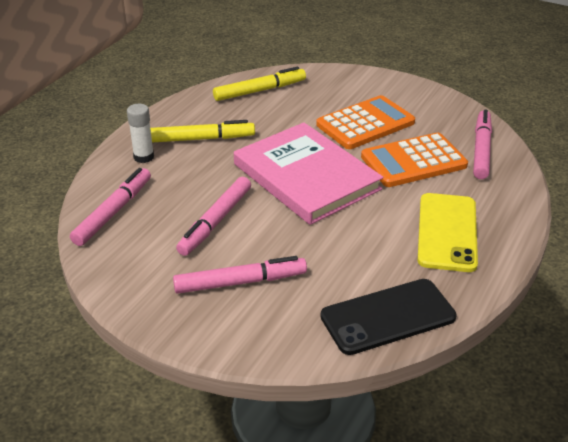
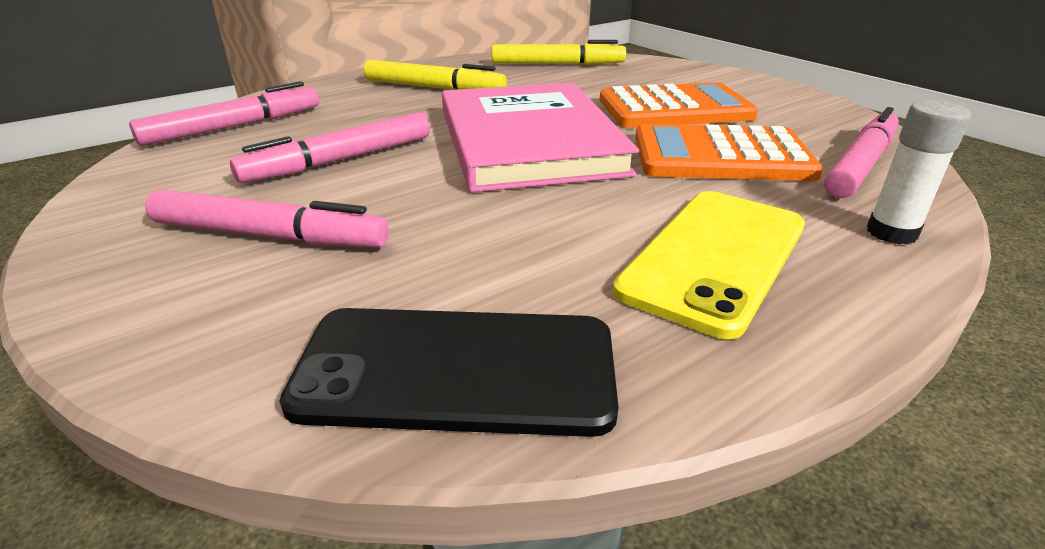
camera: 25 degrees right, 5 degrees down
(143, 157) = (346, 91): white glue stick -> white glue stick (891, 232)

